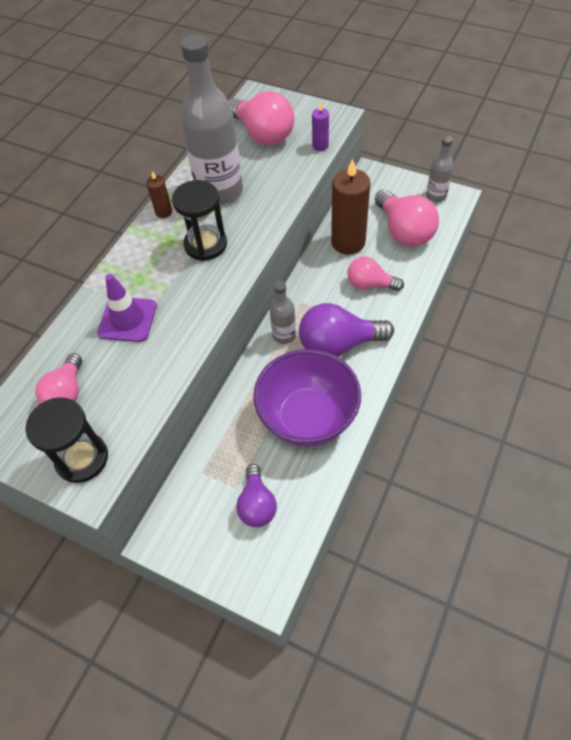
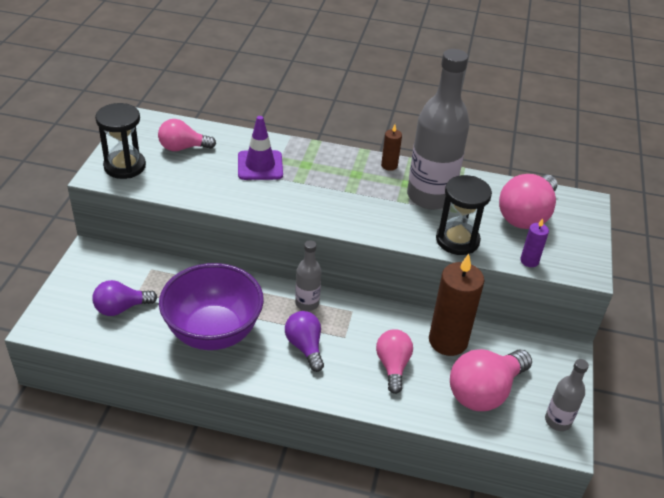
camera: 70 degrees right, 15 degrees down
(205, 244) = (357, 197): black hourglass -> black hourglass (457, 240)
(338, 344) = (305, 347): purple light bulb -> purple light bulb, size x0.63

